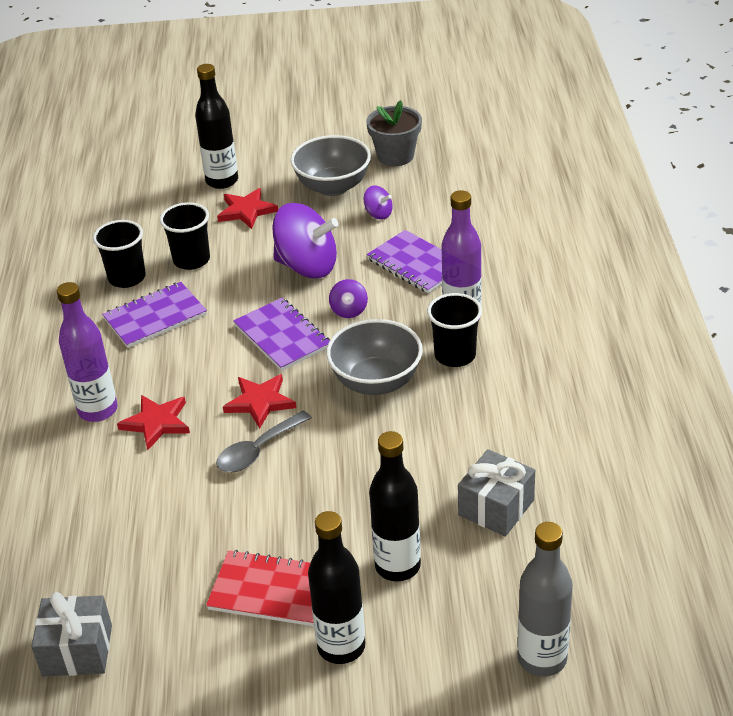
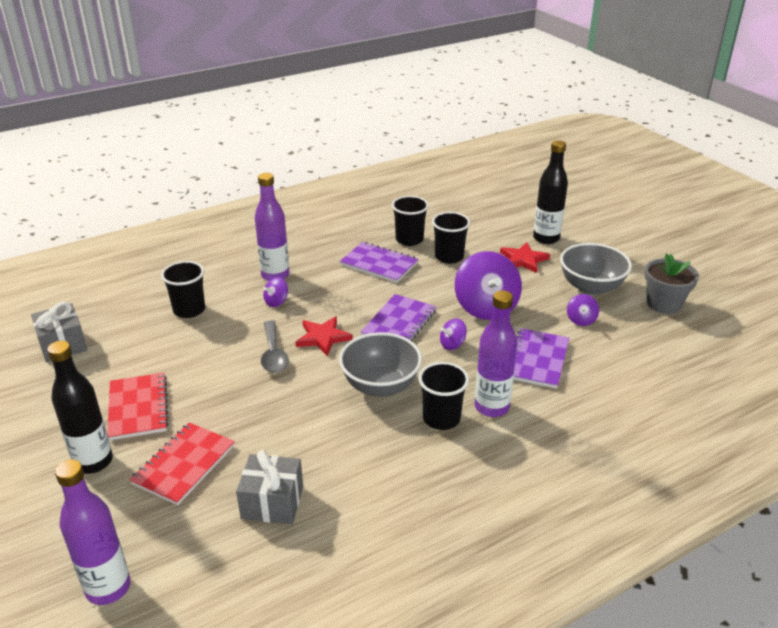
camera: 60 degrees right, 5 degrees down
(104, 507) = (189, 310): none -> black cup
(157, 423) = (276, 302): red star -> purple spinning top
(258, 450) = (273, 354): grey spoon -> grey spoon turned 120 degrees counterclockwise
(397, 566) = (184, 465): black bottle -> red notebook
(542, 658) = (108, 588): grey bottle -> purple bottle

